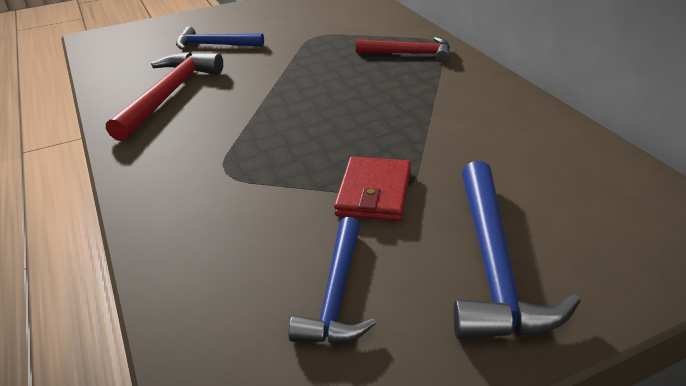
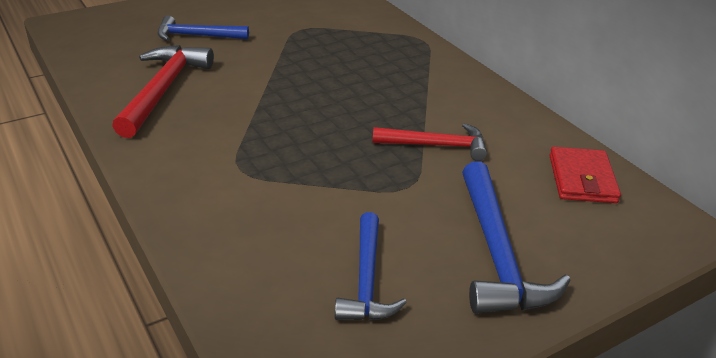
camera: 10 degrees left, 0 degrees up
(374, 193) = (384, 190): red wallet -> red wallet (582, 179)
(409, 54) = (396, 52): red hammer -> red hammer (436, 145)

